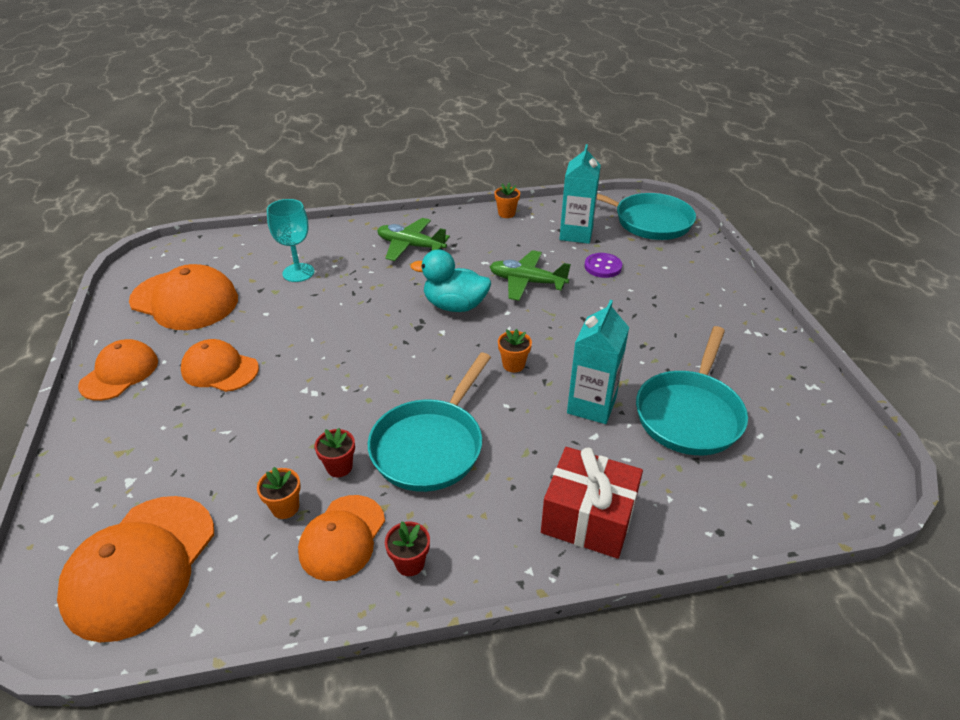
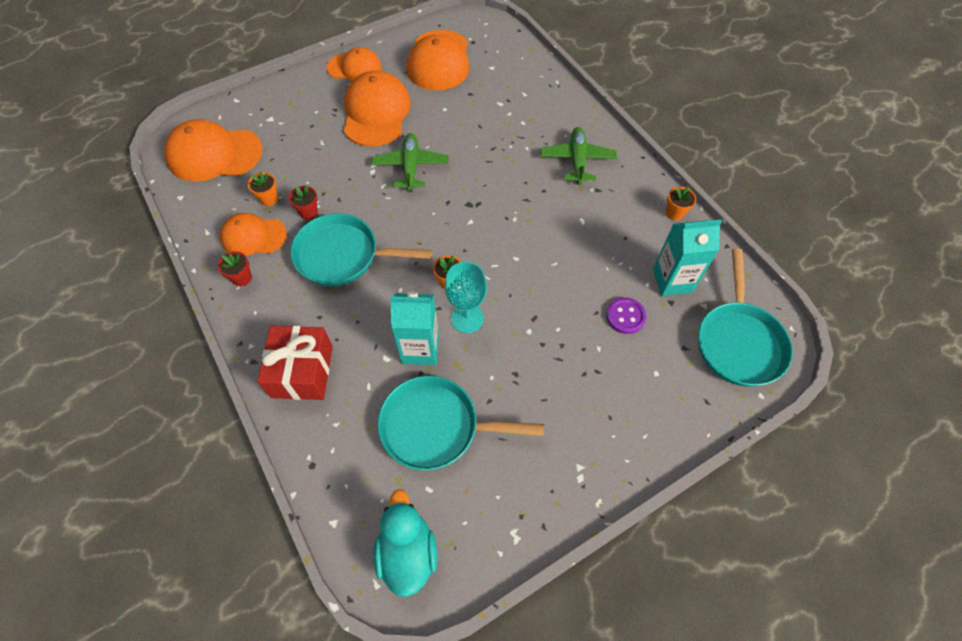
camera: 70 degrees right, 20 degrees up
(220, 369) = (376, 112): orange cap -> orange cap, size x1.57
(298, 272) = (502, 105): turquoise goblet -> turquoise goblet (467, 318)
(455, 306) = (507, 219): turquoise duck -> turquoise duck (407, 552)
(527, 282) = (567, 260): green plane -> green plane (411, 167)

